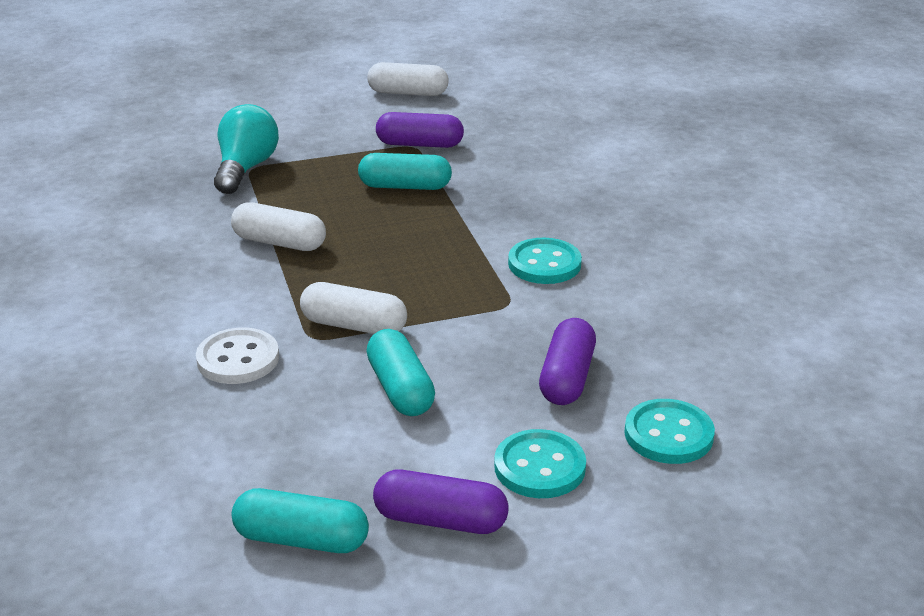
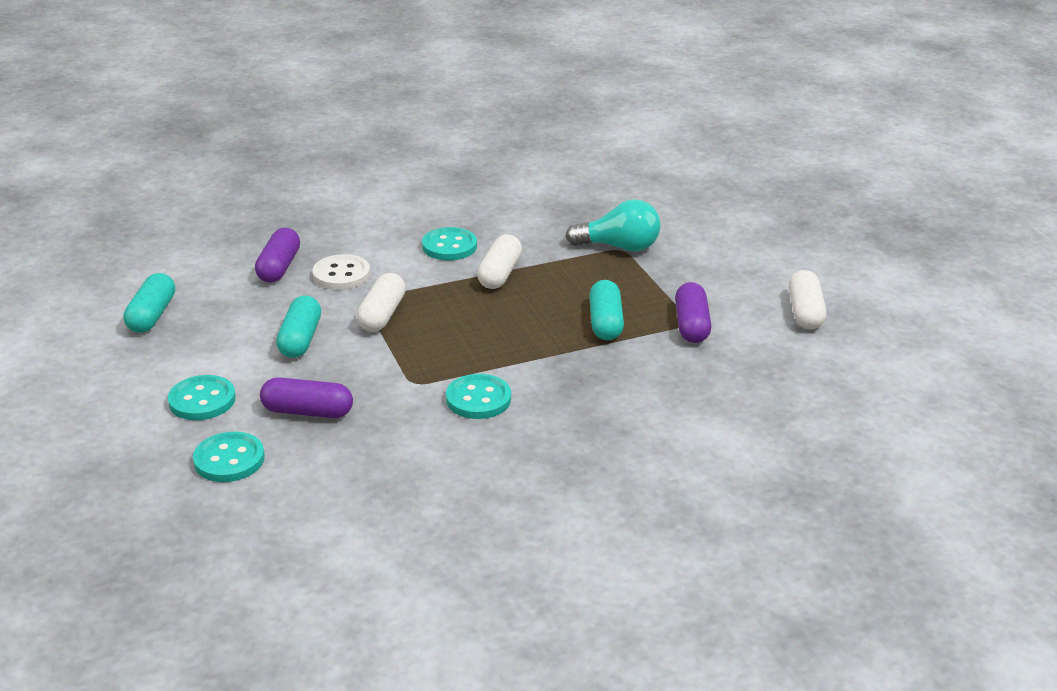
camera: 85 degrees right, 0 degrees up
(195, 275) = (449, 246): none -> turquoise button
(400, 389) = (300, 339): turquoise capsule -> turquoise capsule turned 60 degrees counterclockwise
(440, 520) = (157, 363): purple capsule -> purple capsule (279, 267)

